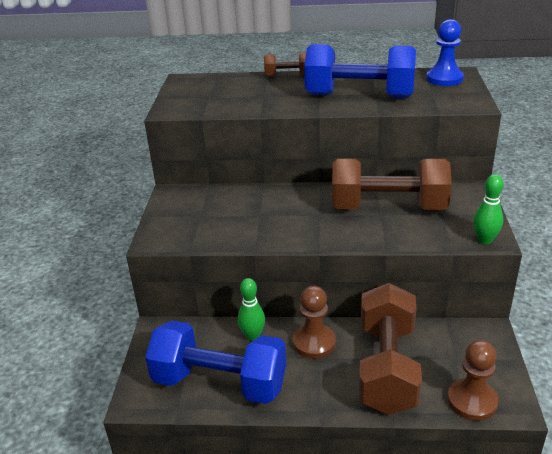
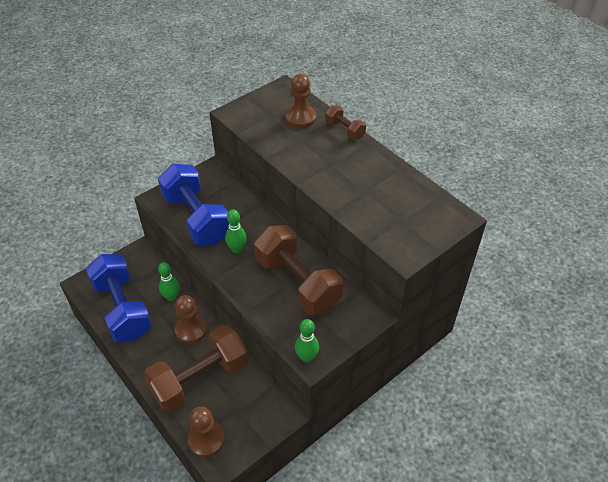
camera: 45 degrees right, 15 degrees up
(238, 86) = (300, 118): none -> brown pawn
(300, 222) = (237, 249): none -> green bowling pin
(359, 96) = (350, 186): blue dumbbell -> blue dumbbell (197, 218)
(444, 79) = (436, 215): blue pawn -> none

